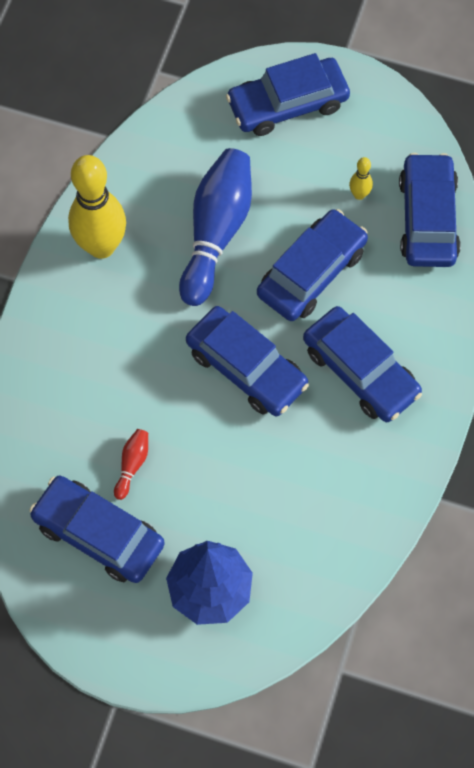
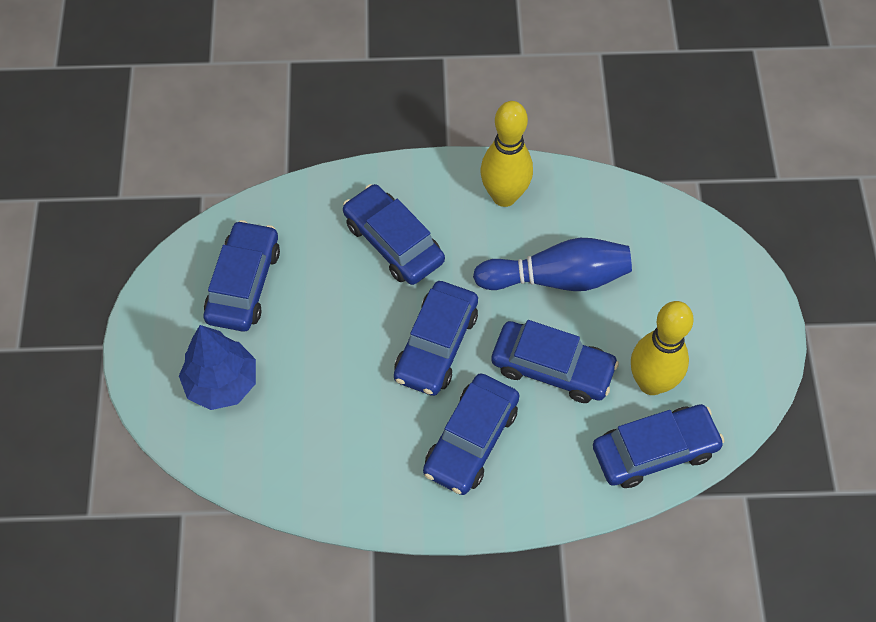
camera: 70 degrees right, 5 degrees down
(132, 465) = (313, 287): red bowling pin -> none
(288, 104) = (716, 293): blue car -> blue car (393, 242)
(359, 194) = (651, 383): yellow bowling pin -> yellow bowling pin, size x2.39

